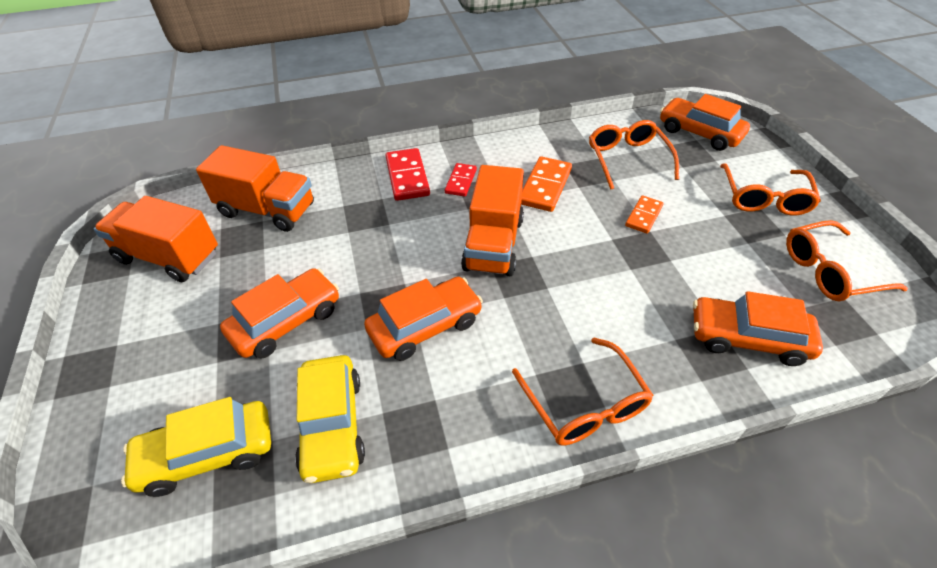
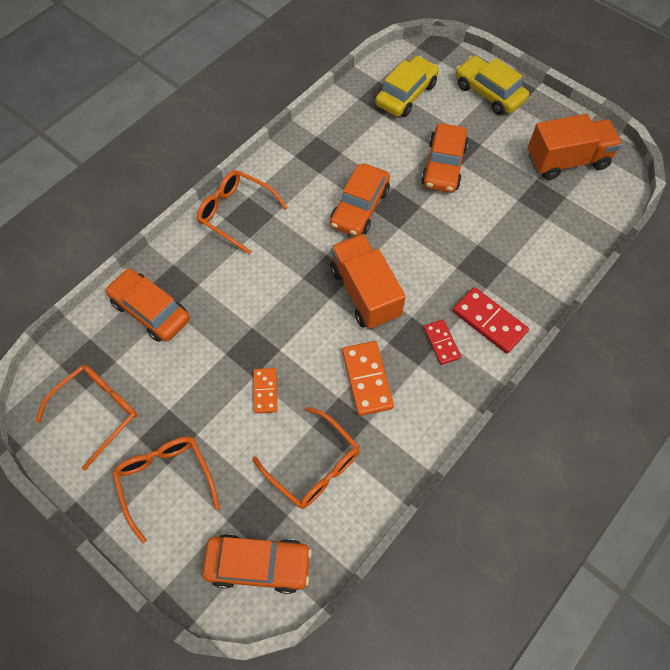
camera: 145 degrees right, 15 degrees up
(267, 210) = (554, 228): orange truck -> none
(332, 425) = (361, 134): yellow car -> yellow car (489, 93)
(747, 338) = (150, 311): orange car -> orange car turned 120 degrees counterclockwise

